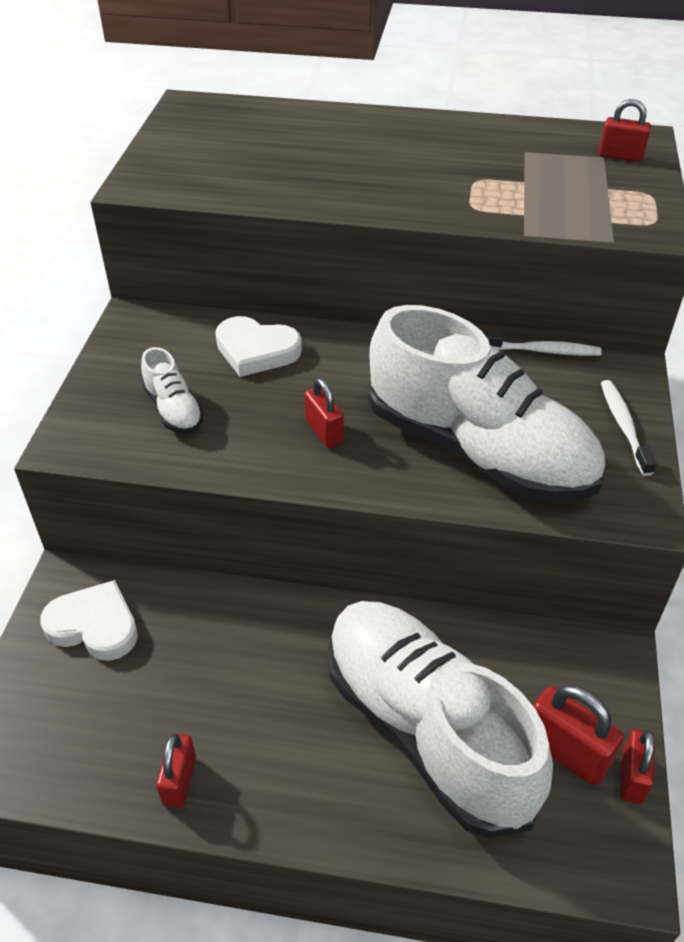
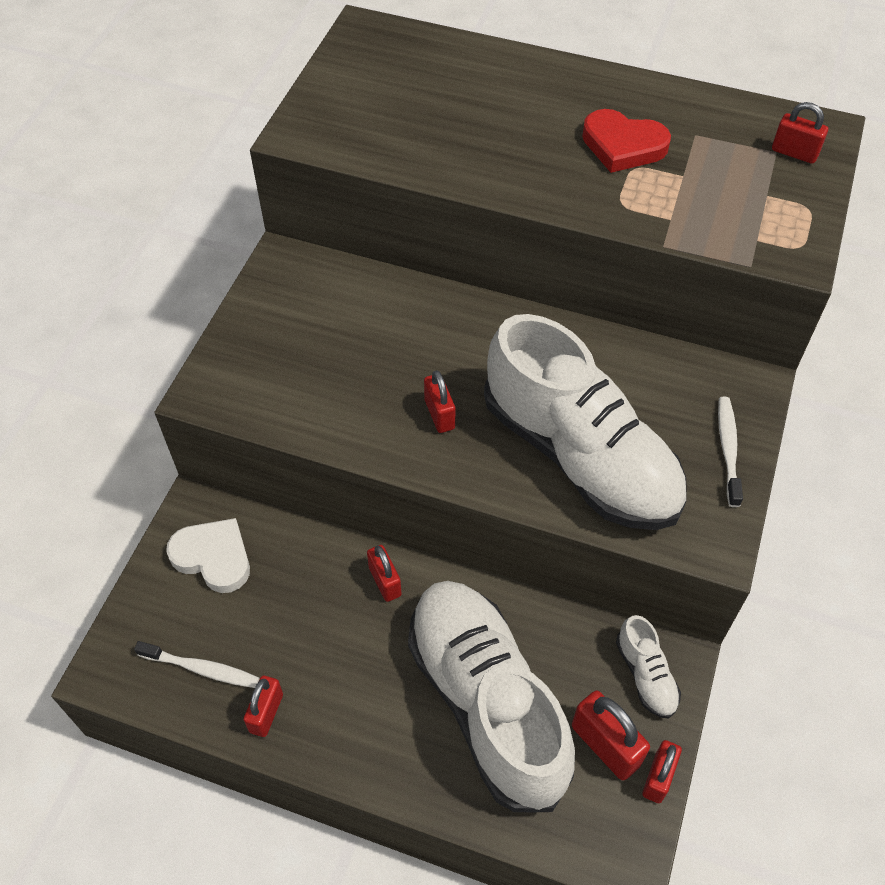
camera: 10 degrees right, 10 degrees up
(174, 409) = (305, 370): white shoe -> white shoe (645, 675)
(256, 350) = (393, 313): white heart -> none
(288, 622) = (385, 581): none -> red padlock
(460, 165) = (623, 145): none -> red heart
(542, 351) = (672, 352): white toothbrush -> white toothbrush (202, 669)

